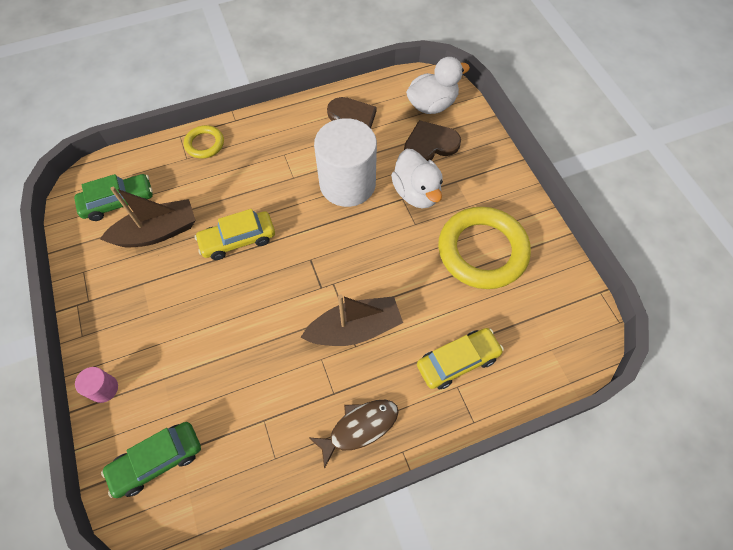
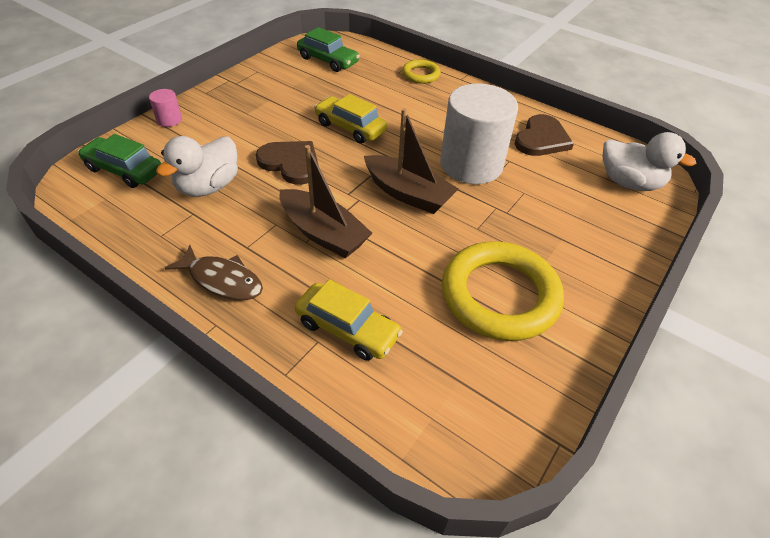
camera: 55 degrees right, 15 degrees down
(157, 232) = (319, 87): brown boat -> brown boat (408, 194)
(416, 193) = (513, 214): white duck -> white duck (208, 186)
(430, 144) = (581, 201): brown heart -> brown heart (291, 163)

